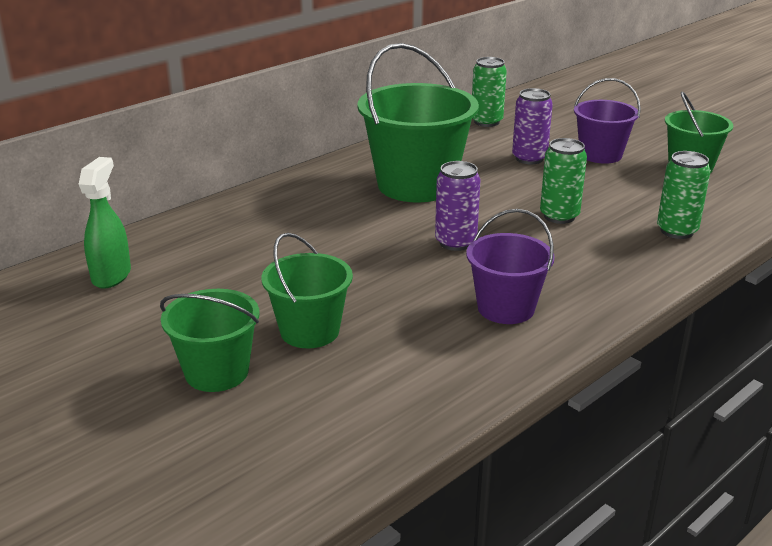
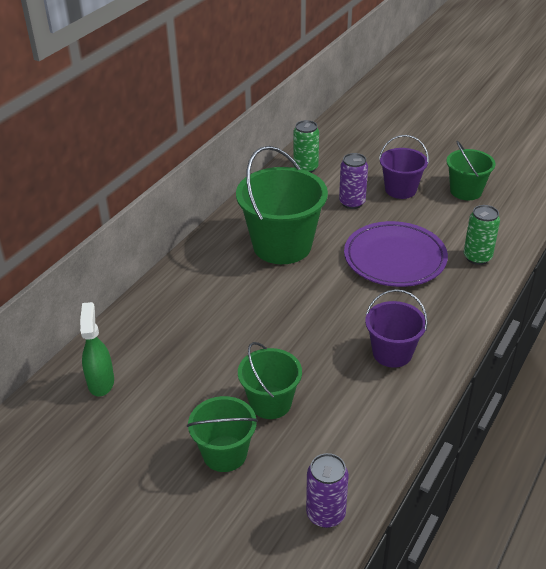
camera: 15 degrees left, 10 degrees up
(455, 242) = (334, 298): purple can -> purple can (325, 514)
(559, 216) = (395, 258): green can -> purple plate

